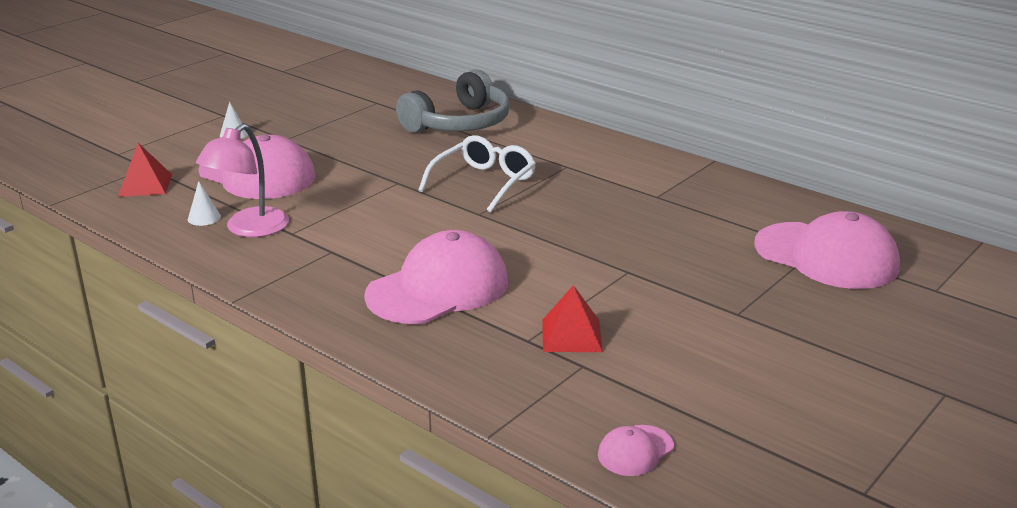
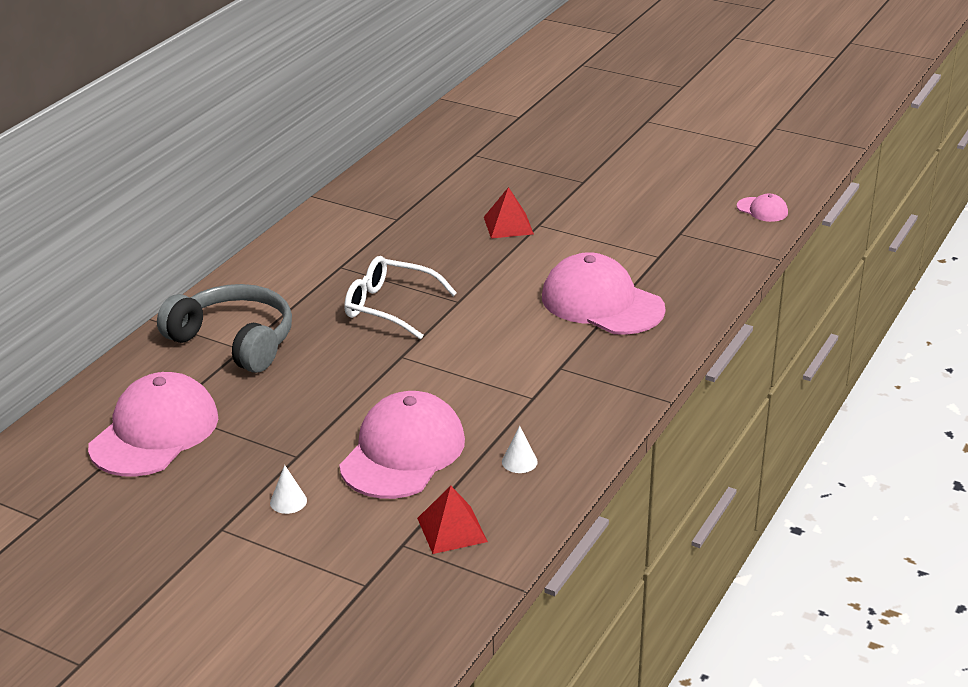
camera: 100 degrees left, 5 degrees up
(249, 229) = (534, 426): pink lamp -> none
(571, 335) = (643, 240): red pyramid -> red pyramid (508, 225)
(826, 256) = (483, 150): pink cap -> pink cap (155, 432)

